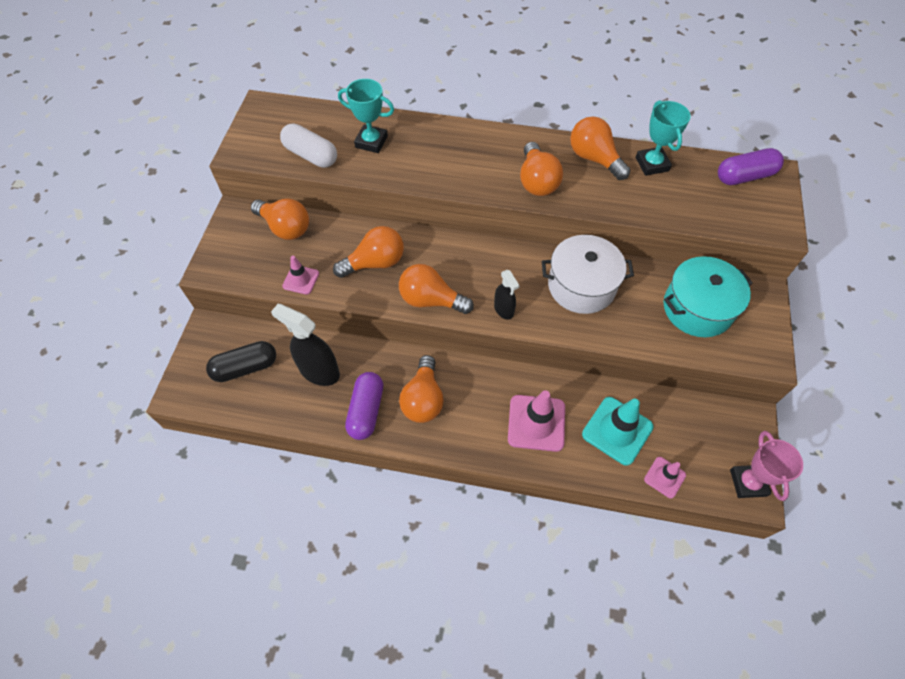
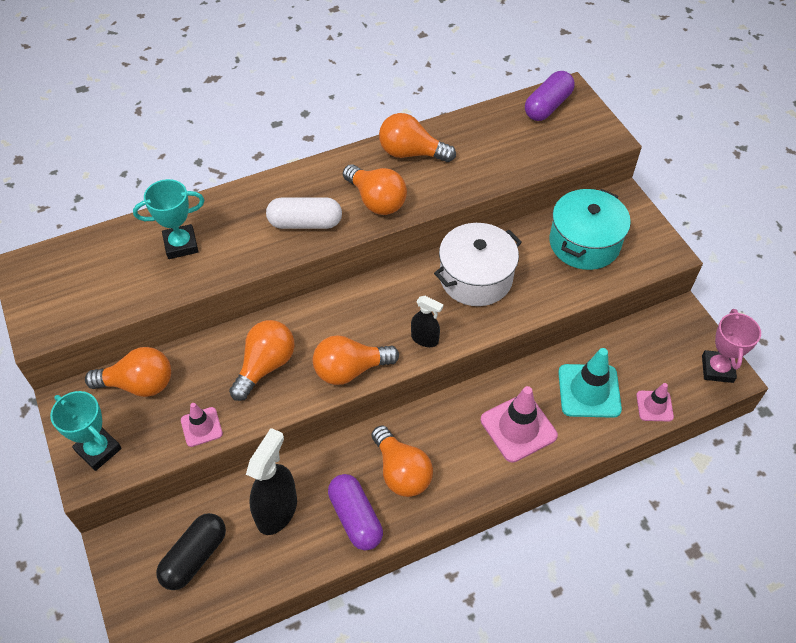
camera: 35 degrees left, 5 degrees down
(311, 155) = (126, 291): white capsule -> white capsule (305, 223)
(319, 371) = (277, 511): black spray bottle -> black spray bottle turned 120 degrees clockwise
(652, 164) = (464, 133): turquoise trophy -> turquoise trophy (98, 450)
(748, 482) = (717, 369): pink trophy -> pink trophy turned 45 degrees clockwise

